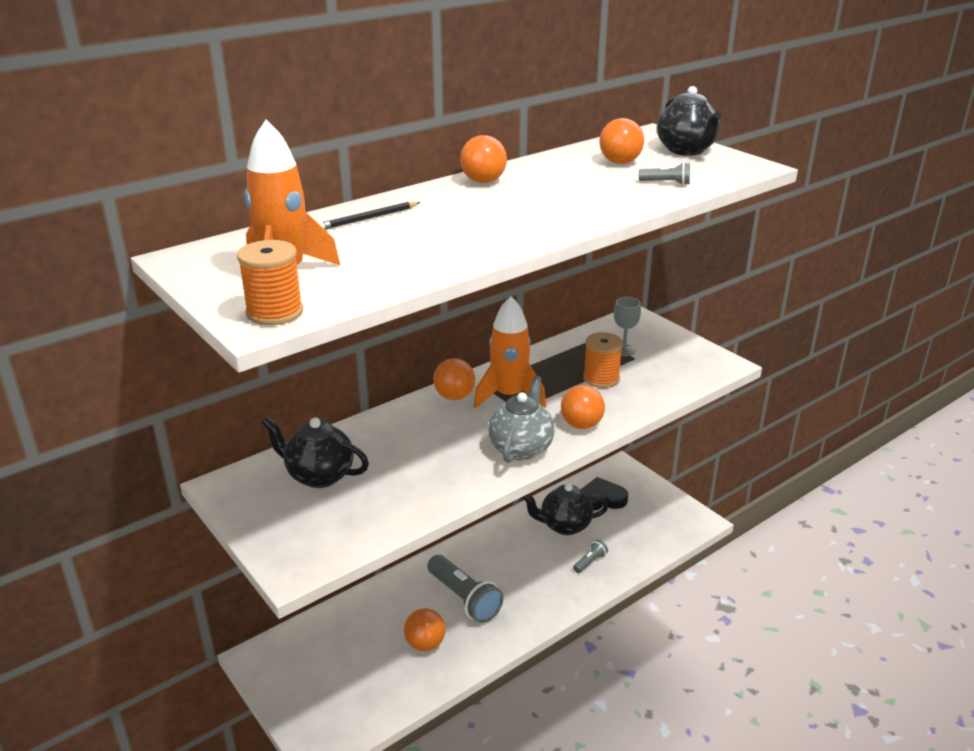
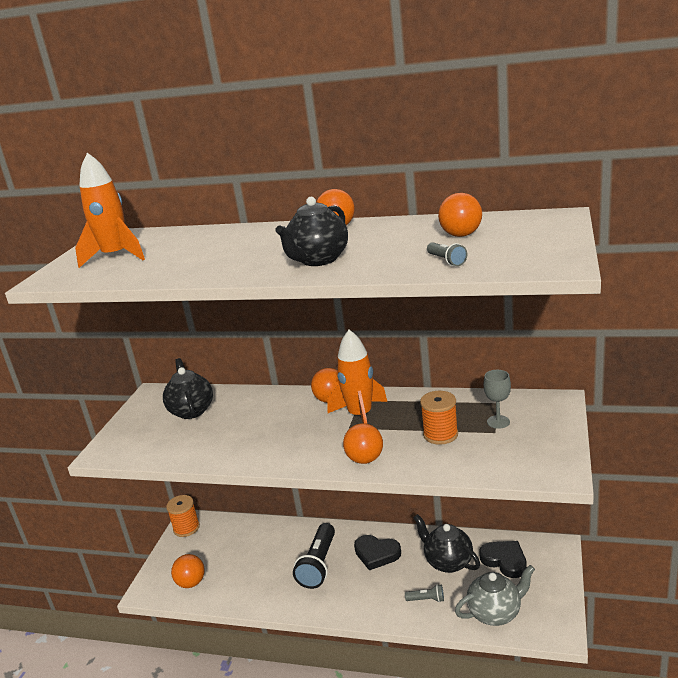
camera: 55 degrees right, 5 degrees down
(274, 312) = (62, 276): orange spool -> orange spool (186, 528)
(368, 218) = (222, 236): black pencil -> none
(425, 644) = (262, 575): orange ball -> orange ball (191, 583)
(464, 599) = (318, 565): grey flashlight -> black flashlight
(500, 557) = (376, 554): none -> black heart
(521, 448) = (304, 453): grey teapot -> grey teapot (495, 613)
(686, 150) = (543, 237): black teapot -> black teapot (318, 260)

